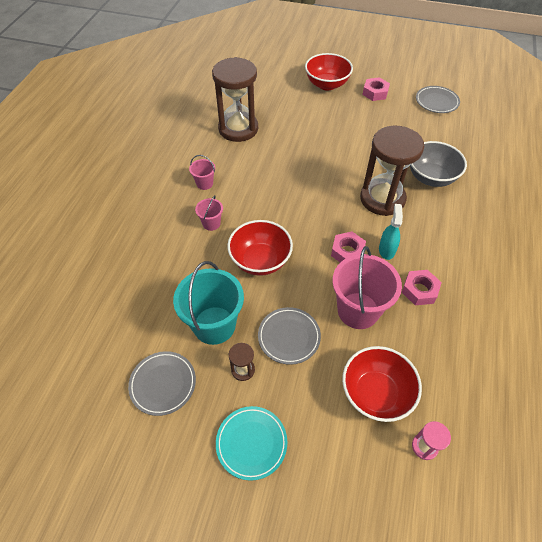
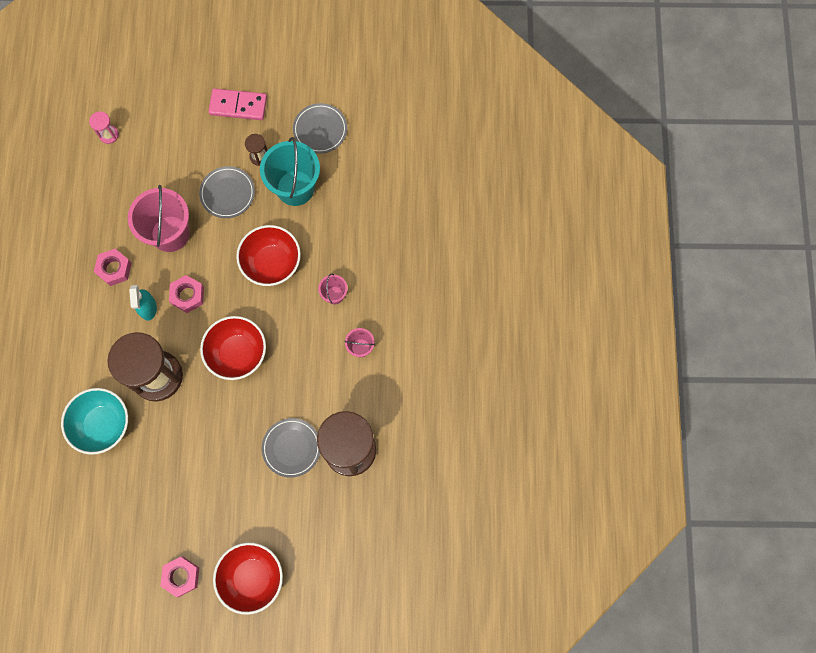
camera: 165 degrees right, 20 degrees up
(251, 443) = (238, 106): turquoise plate -> pink domino
(375, 393) = (148, 164): red bowl -> red bowl (237, 353)
(431, 177) = (103, 425): grey bowl -> turquoise bowl
(436, 102) = (94, 578): grey plate -> grey plate (291, 448)

